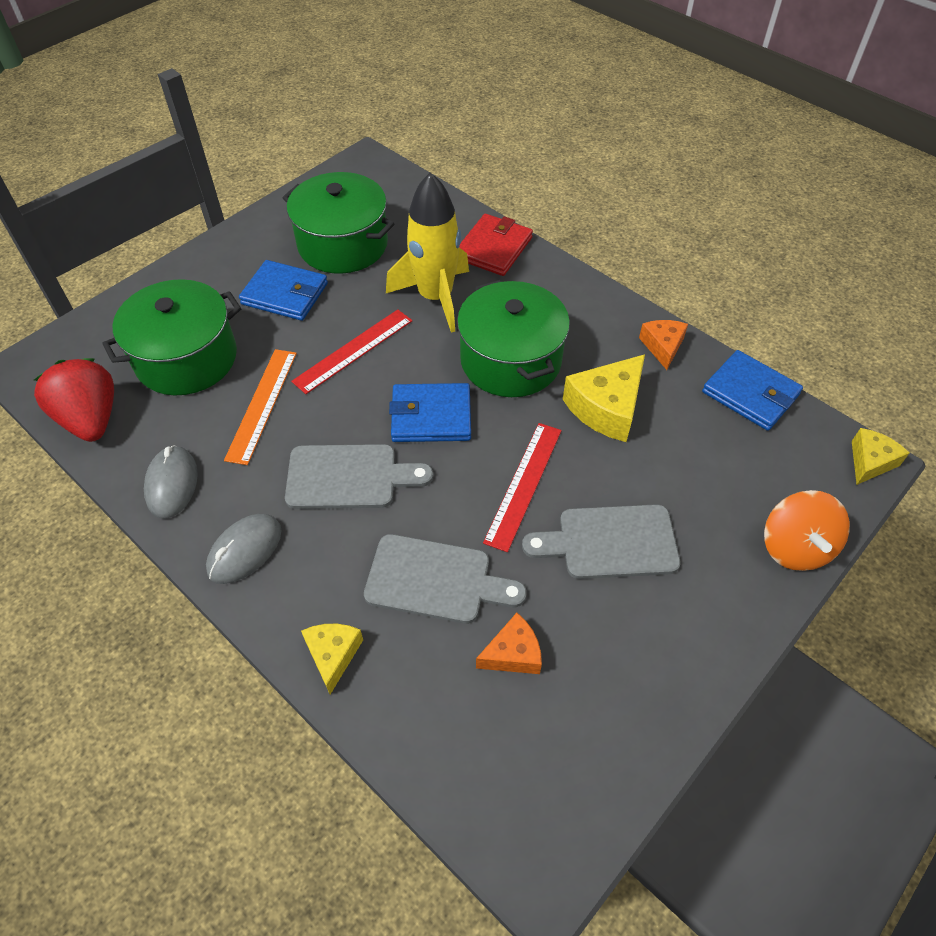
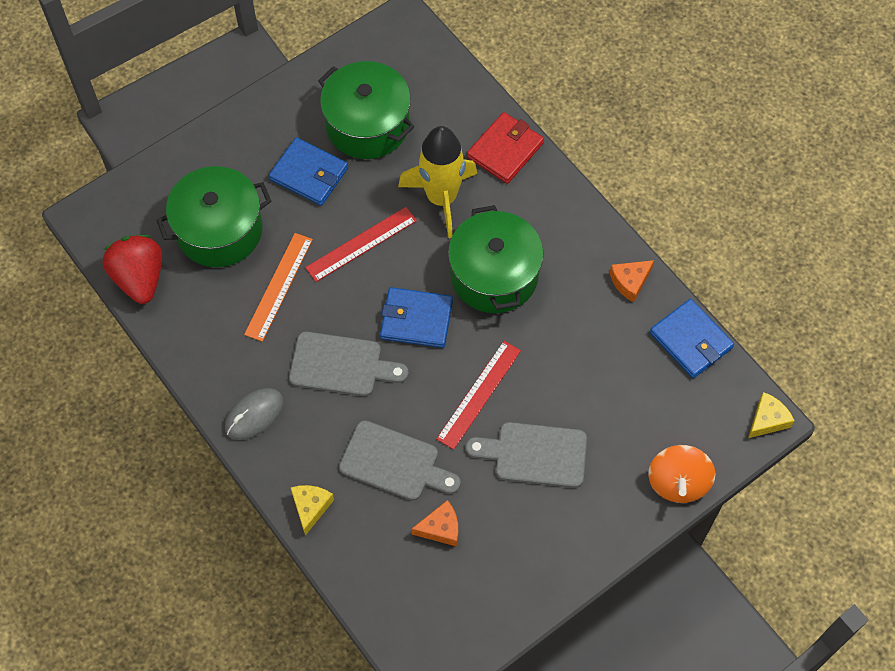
camera: 10 degrees right, 10 degrees up
(172, 484) = (202, 349): grey mouse -> none
(606, 408) = (564, 335): yellow cheese -> none
(663, 347) = (630, 282): orange cheese -> orange cheese turned 135 degrees counterclockwise

